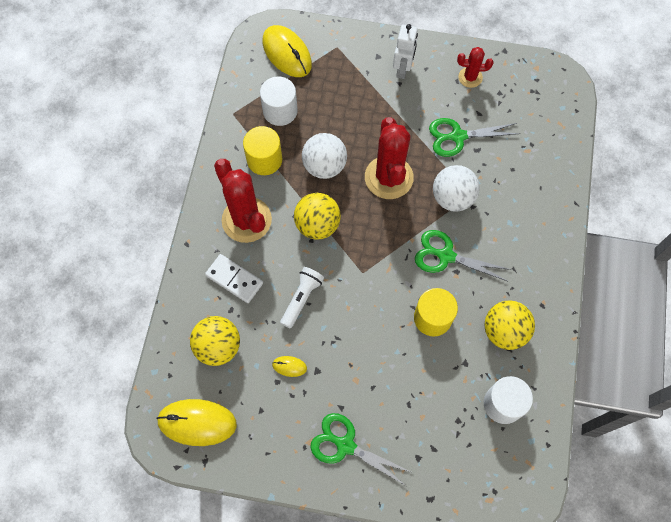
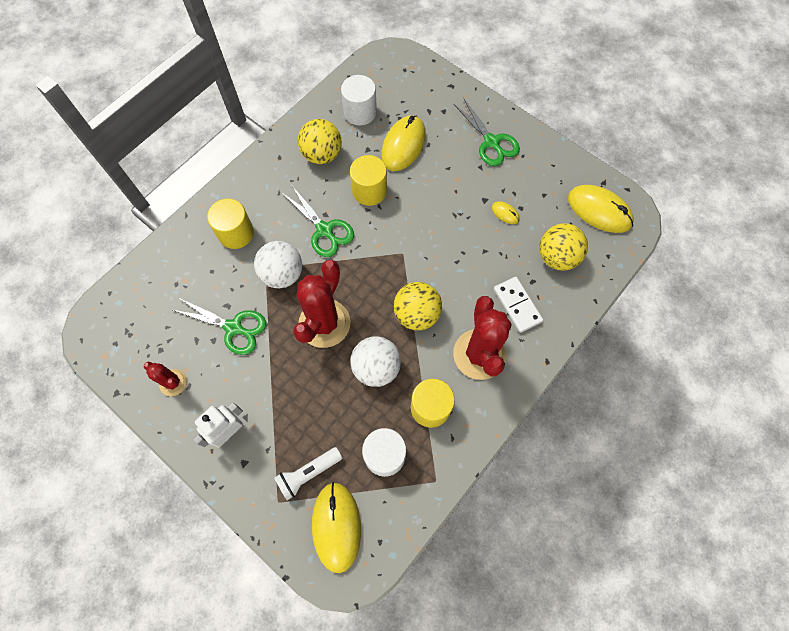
camera: 150 degrees left, 0 degrees up
(301, 299) = (467, 259): white flashlight -> white flashlight (308, 473)
(433, 388) = (403, 145): none -> yellow mouse
(520, 211) = (236, 233): none -> yellow cylinder

